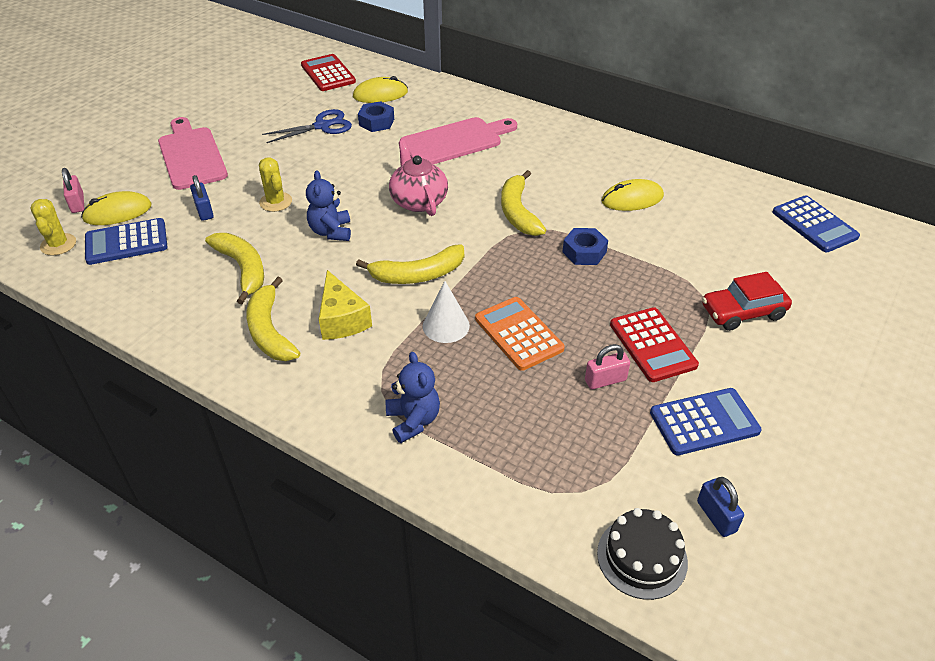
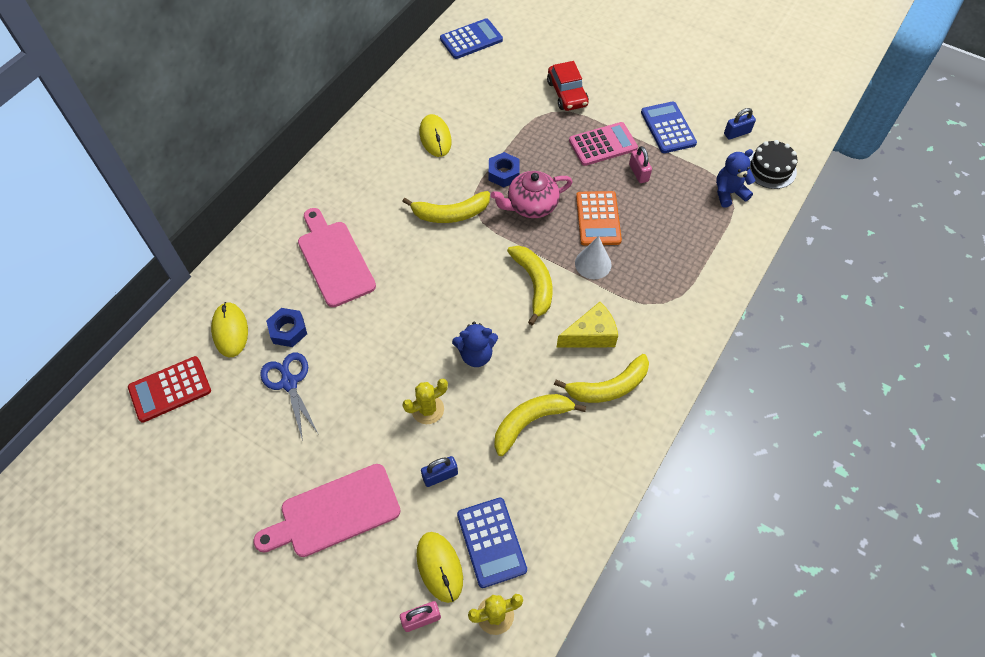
camera: 90 degrees left, 15 degrees up
(413, 420) = (689, 281): blue teddy bear -> blue teddy bear (729, 193)
(418, 201) = (431, 287): pink teapot -> pink teapot (531, 205)
(518, 334) = (598, 219): orange calculator -> orange calculator turned 60 degrees counterclockwise
(652, 345) = (603, 144): red calculator -> pink calculator

